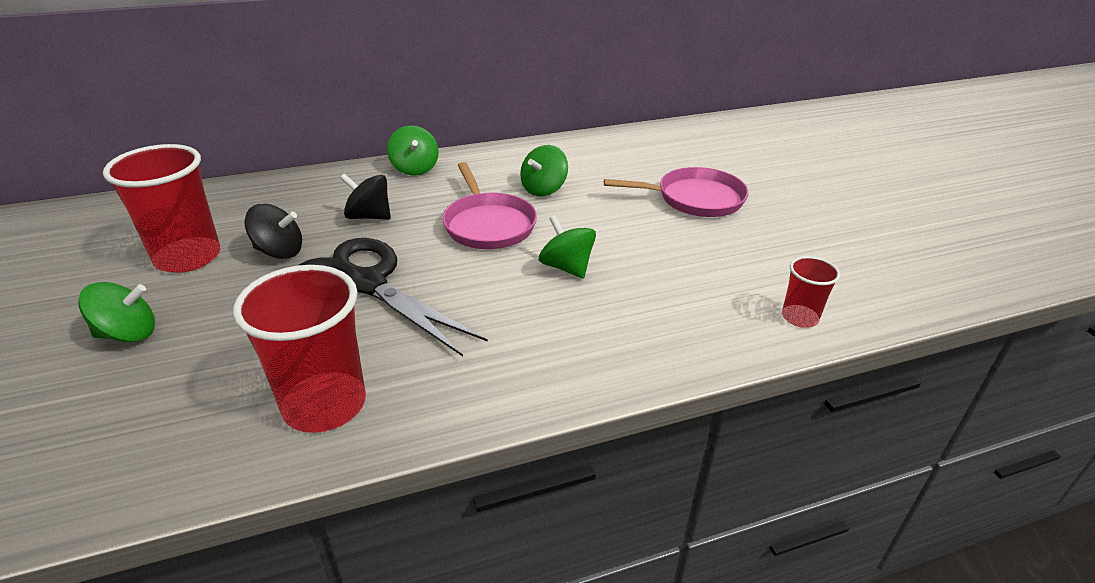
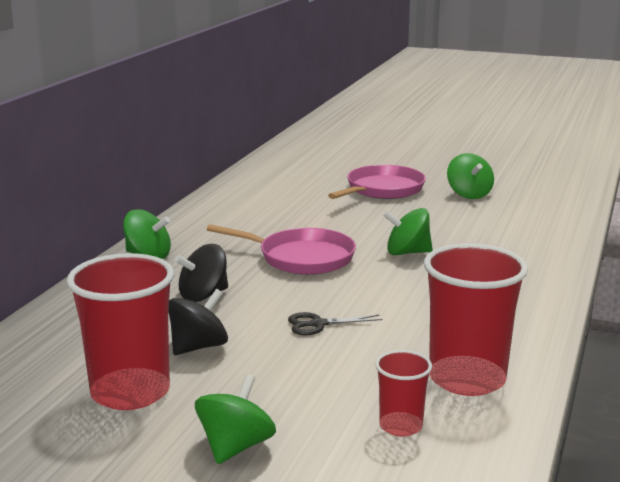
camera: 50 degrees left, 15 degrees down
(366, 284) = (318, 324): black scissors -> black scissors, size x0.40
(543, 189) = (281, 225): green spinning top -> green spinning top (469, 194)
(799, 317) = (558, 215): red cup -> red cup (400, 426)

